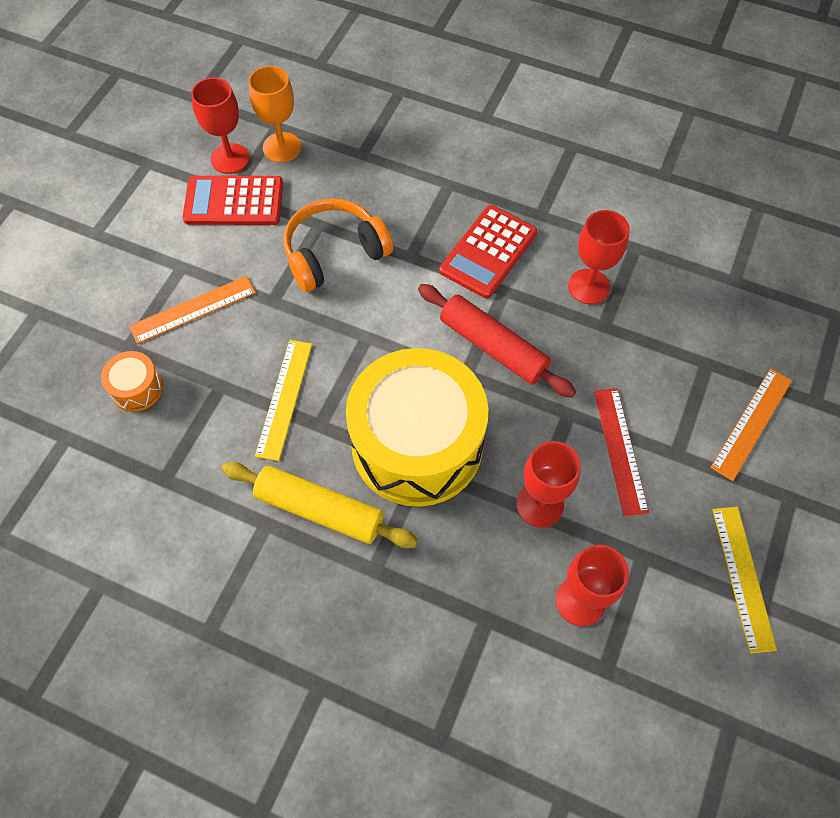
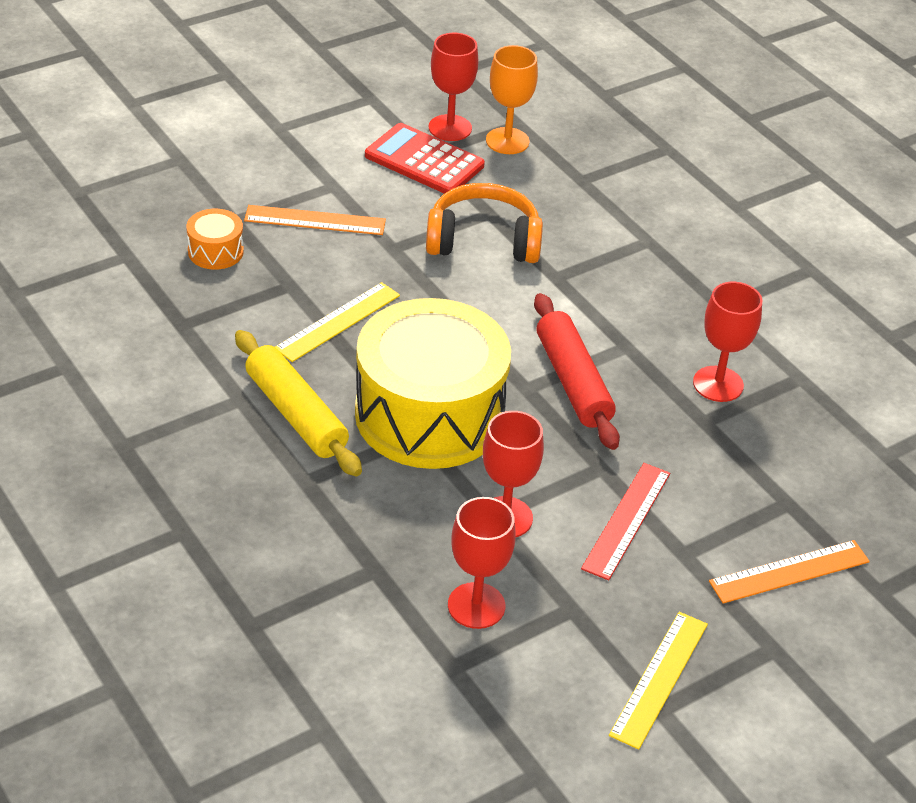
camera: 30 degrees right, 20 degrees down
(488, 252) = (638, 310): red calculator -> none

